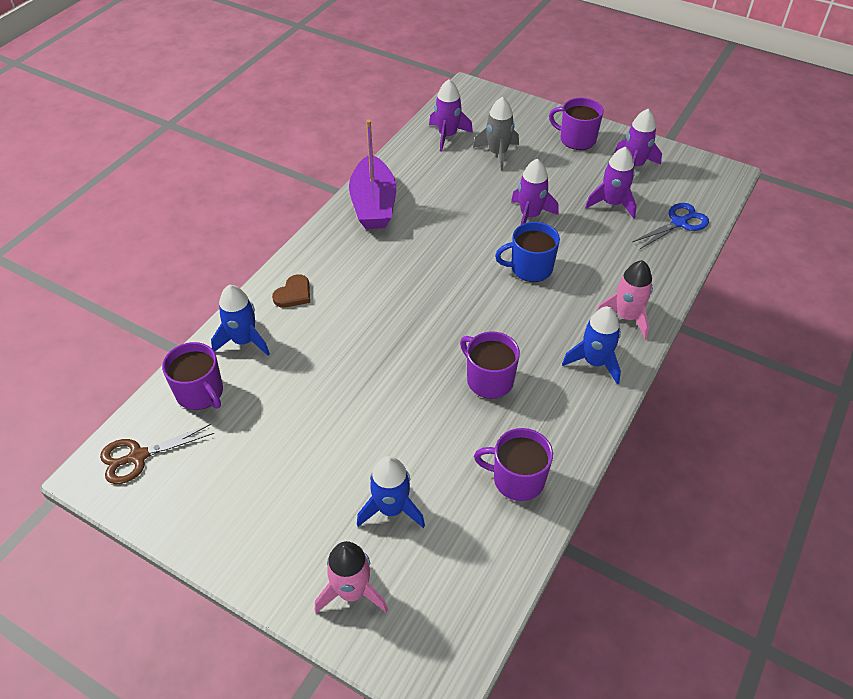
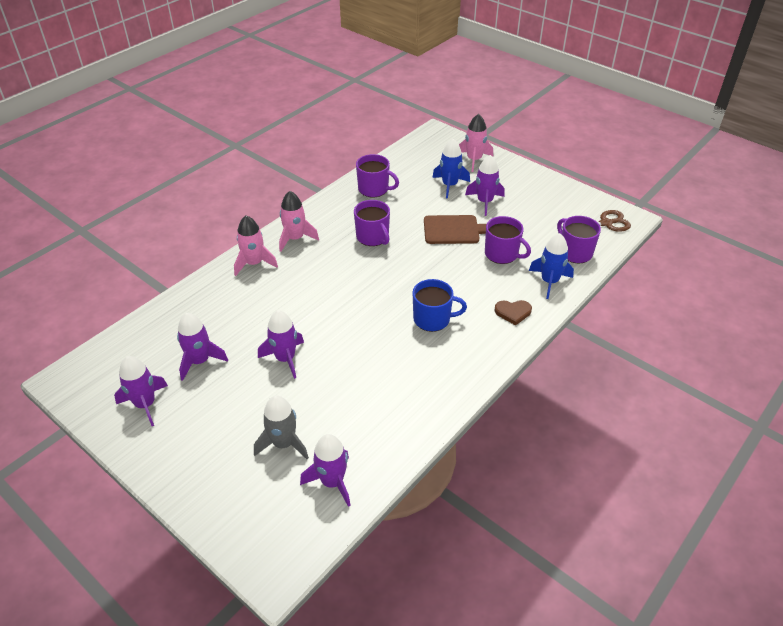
camera: 170 degrees left, 5 degrees down
(293, 294) = (513, 312): brown heart -> brown heart turned 135 degrees counterclockwise
(329, 476) = (484, 202): none -> purple rocket
(373, 205) = (435, 392): purple boat -> none
(374, 409) = (454, 230): none -> brown cutting board
(530, 268) = (309, 309): blue mug -> blue mug (432, 319)
(576, 139) = (183, 452): purple mug -> purple mug (502, 254)
(595, 362) = (295, 238): blue rocket -> pink rocket
(679, 223) = (153, 333): blue scissors -> none

